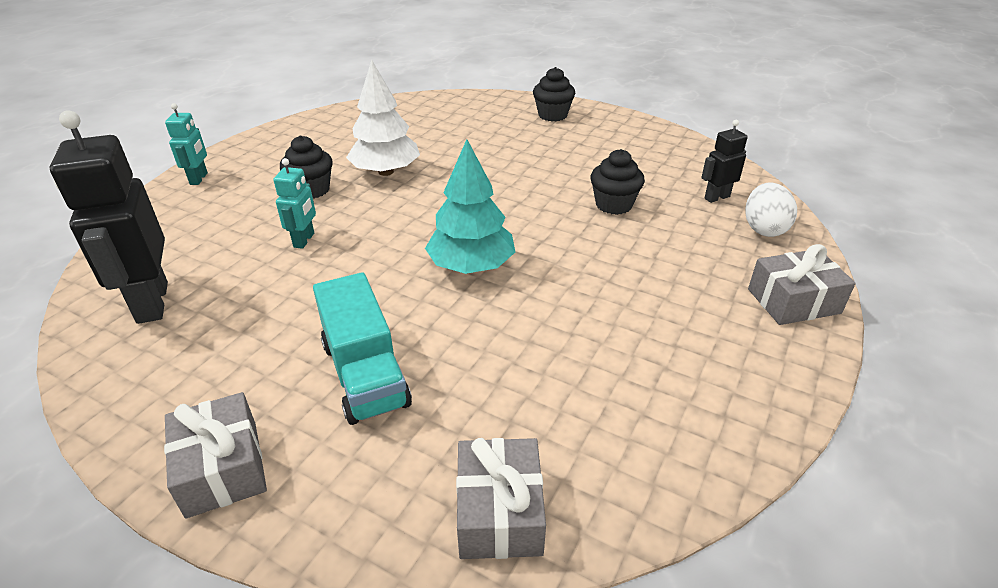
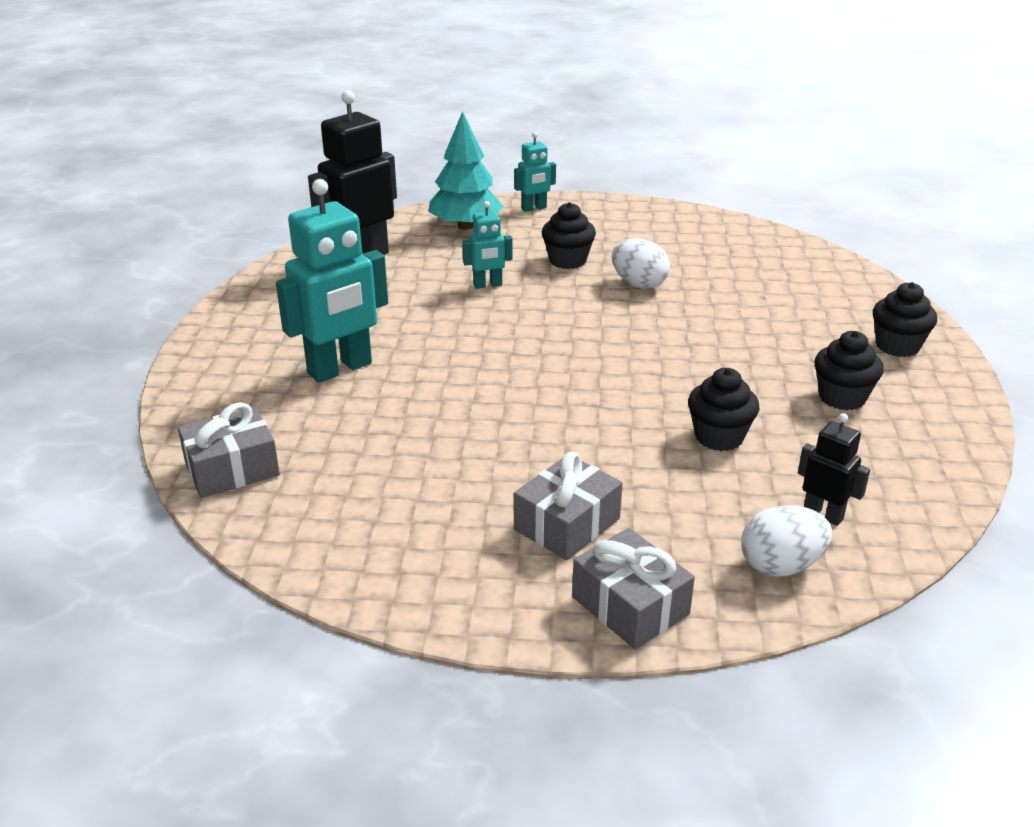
camera: 65 degrees right, 5 degrees down
(222, 468) = (222, 346): grey gift -> grey gift (566, 524)
(365, 374) = (340, 369): turquoise truck -> turquoise robot
(385, 172) = (638, 284): white tree -> white egg
(471, 266) = (519, 376): turquoise tree -> turquoise tree (465, 226)
(596, 150) = (842, 397): none -> black cupcake

